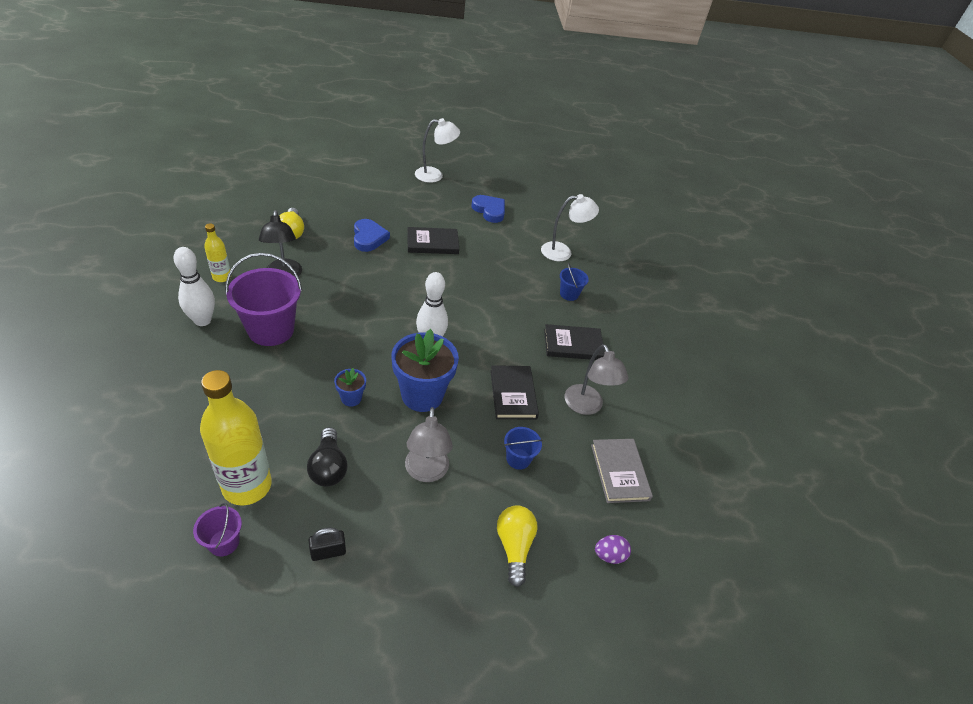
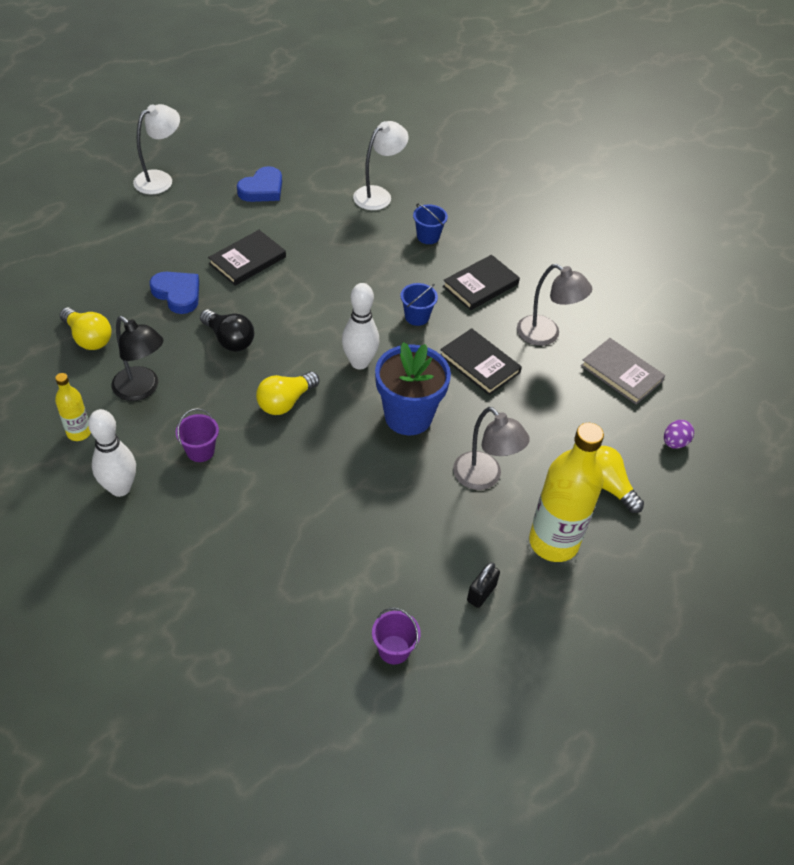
camera: 35 degrees left, 5 degrees up
(247, 486) = (356, 595): yellow bottle -> yellow bottle (553, 542)
(271, 330) = (200, 451): purple bucket -> purple bucket, size x0.49
(328, 467) = (403, 531): black light bulb -> black light bulb (229, 339)
(351, 398) = (352, 461): blue flower pot -> none
(355, 335) = (285, 402): none -> yellow light bulb
(489, 210) = (262, 189): blue heart -> blue heart turned 120 degrees clockwise
(518, 459) = (540, 416): blue bucket -> blue bucket (417, 317)

